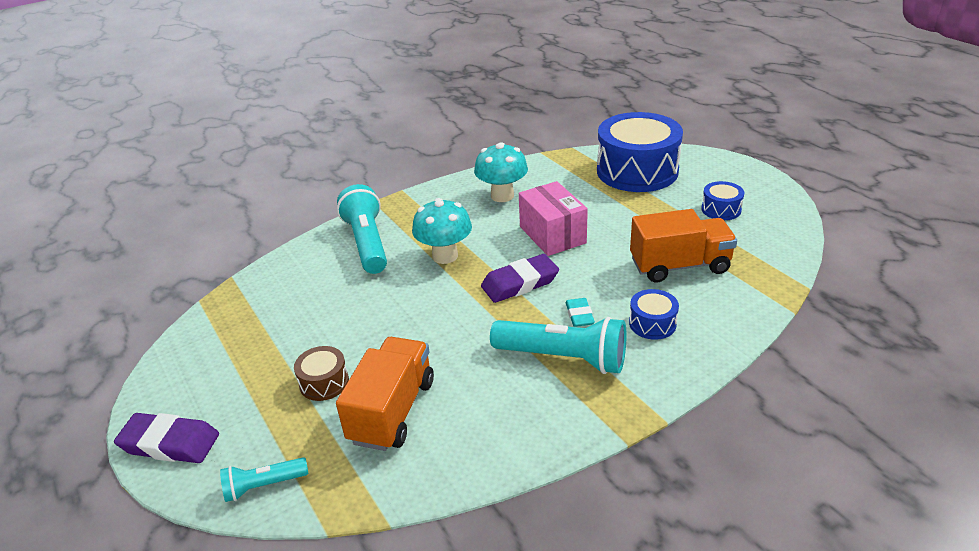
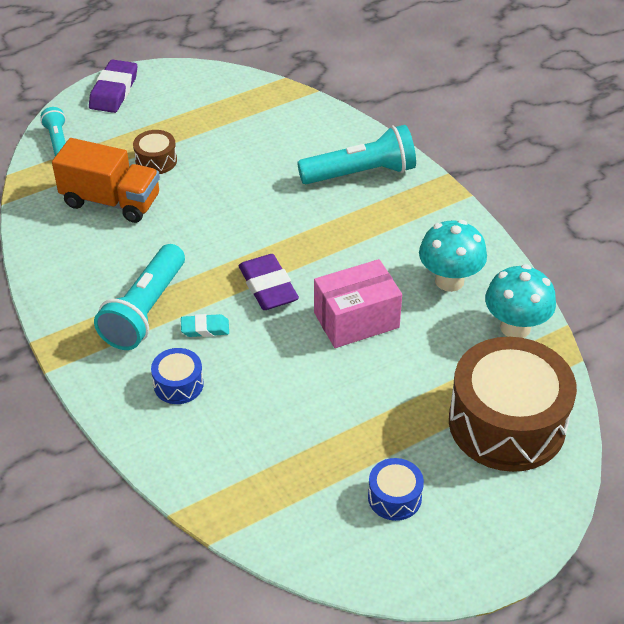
camera: 90 degrees right, 10 degrees up
(445, 256) = (328, 231): turquoise mushroom -> turquoise mushroom (515, 327)
(637, 171) = (507, 423): blue drum -> brown drum
(679, 266) = (275, 427): orange truck -> none

